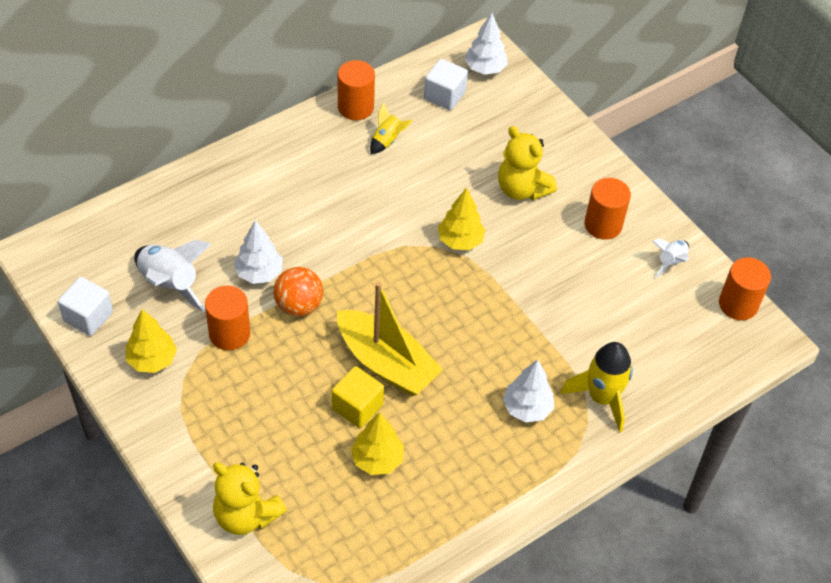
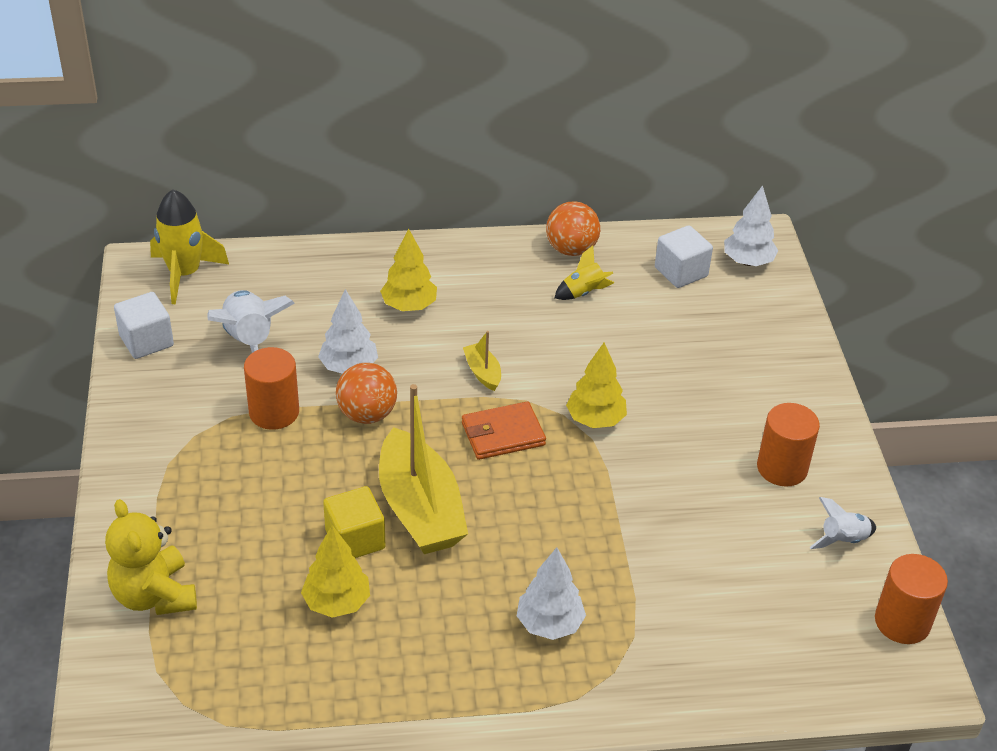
camera: 30 degrees right, 10 degrees down
(152, 360) = (177, 405): yellow tree -> yellow tree (409, 306)
(355, 107) = (571, 249): orange cylinder -> orange ball
(358, 236) = (482, 372): none -> yellow boat
(404, 279) = (503, 434): none -> orange wallet
(522, 189) = (706, 395): yellow teddy bear -> none
(601, 398) = (650, 652): yellow rocket -> yellow rocket (185, 274)

